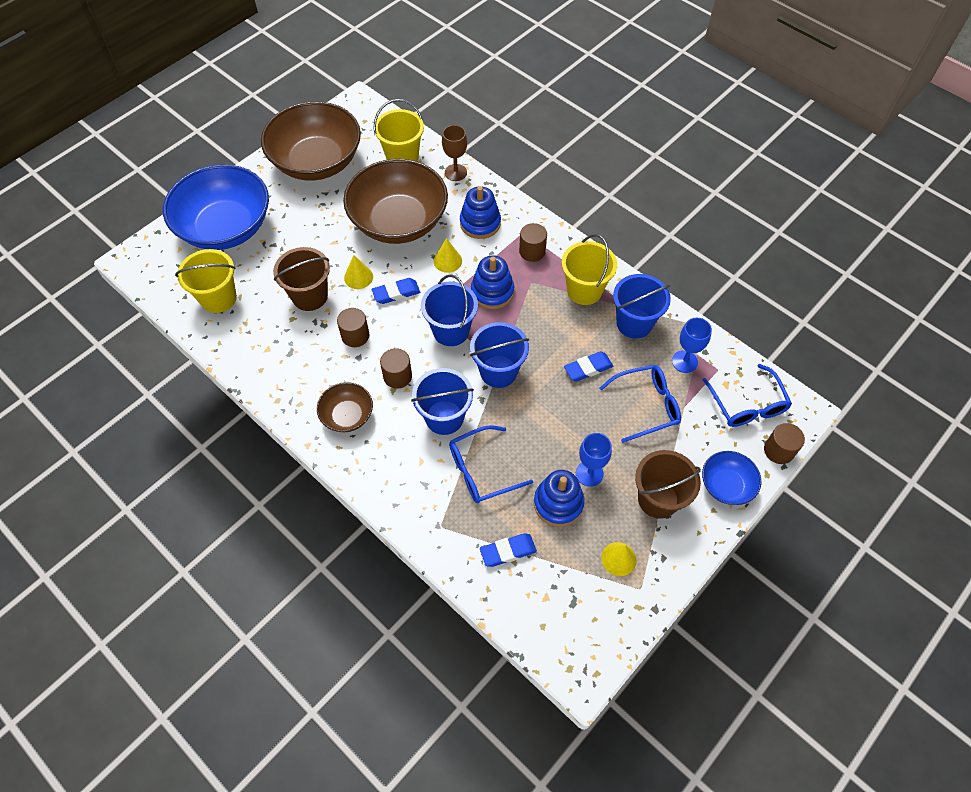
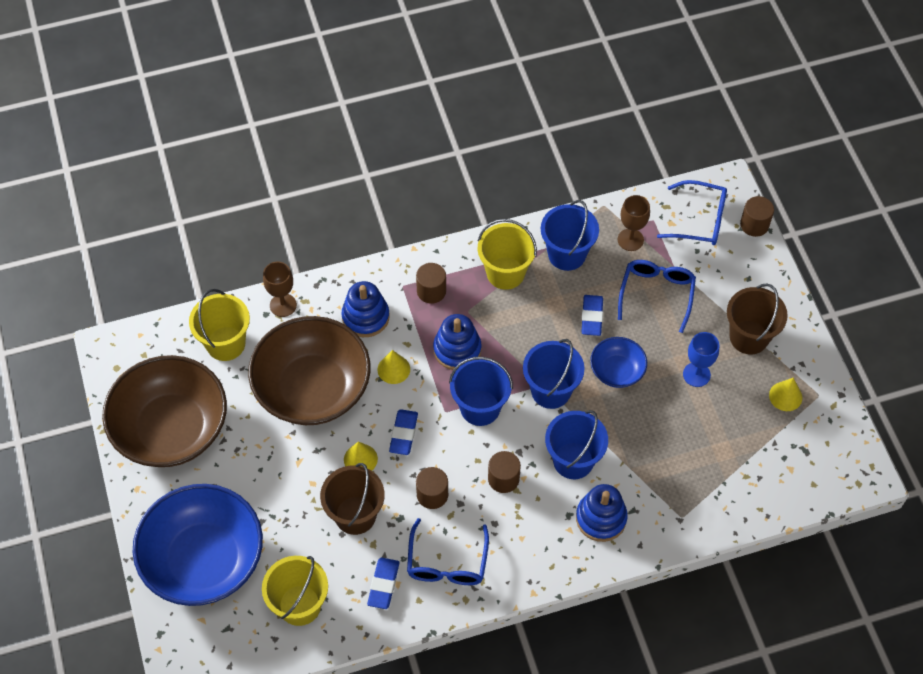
camera: 60 degrees left, 0 degrees up
(347, 415) = (521, 543): brown bowl -> none
(481, 470) = (646, 457): blue glasses -> blue glasses (447, 563)
(508, 551) = (734, 476): blue eraser -> blue eraser (383, 584)
(558, 503) = (711, 413): blue stacking toy -> blue stacking toy (601, 518)
(684, 361) = (630, 240): blue goblet -> brown goblet
(726, 485) = (764, 281): blue bowl -> blue bowl (617, 371)

